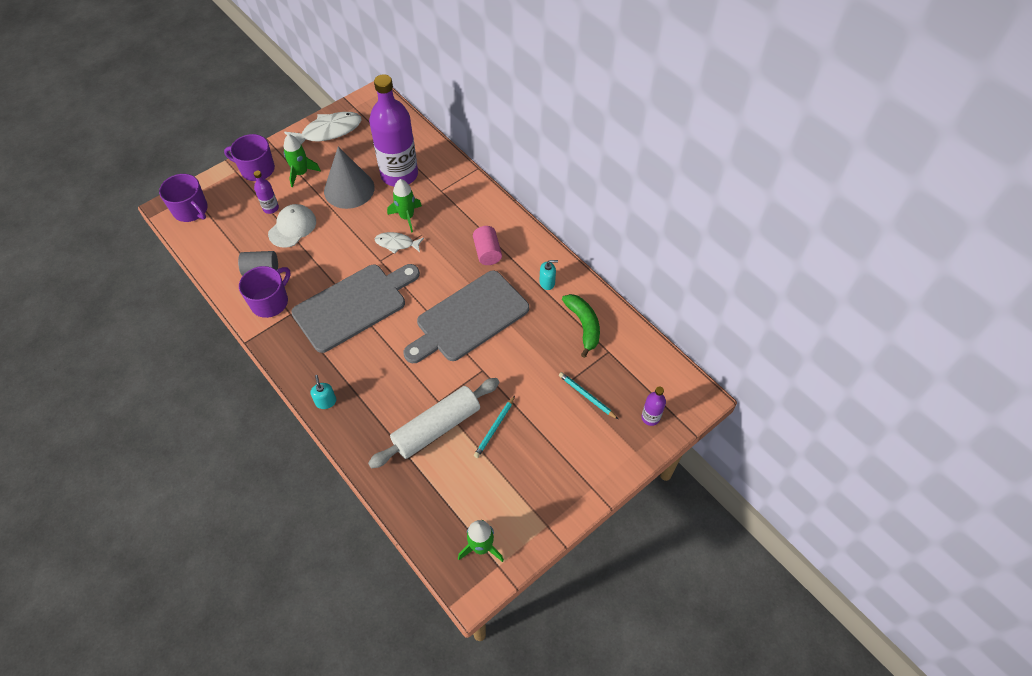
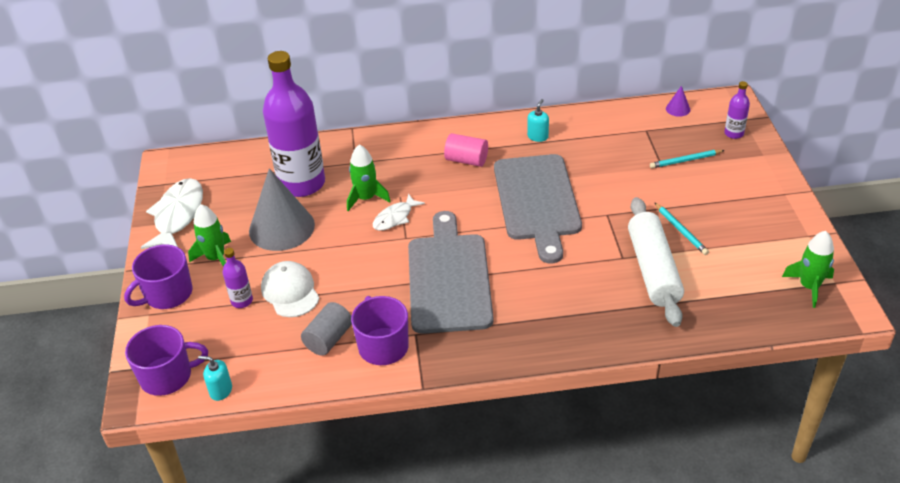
camera: 55 degrees left, 15 degrees down
(326, 401) = (560, 343): turquoise soap dispenser -> turquoise soap dispenser (221, 390)
(583, 325) = (606, 133): green banana -> none
(655, 362) = (678, 109): none -> purple cone

